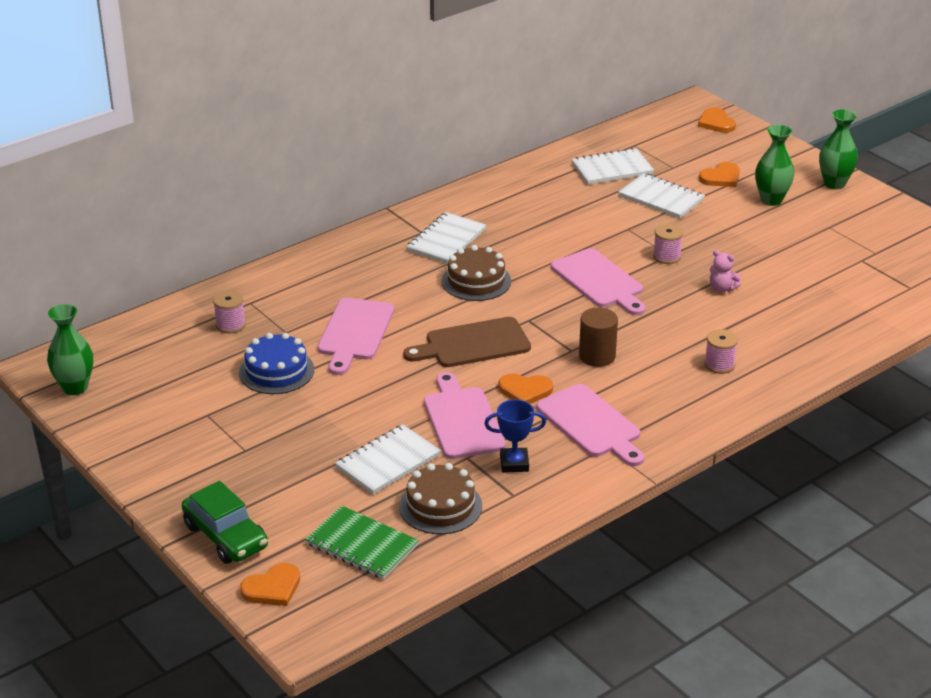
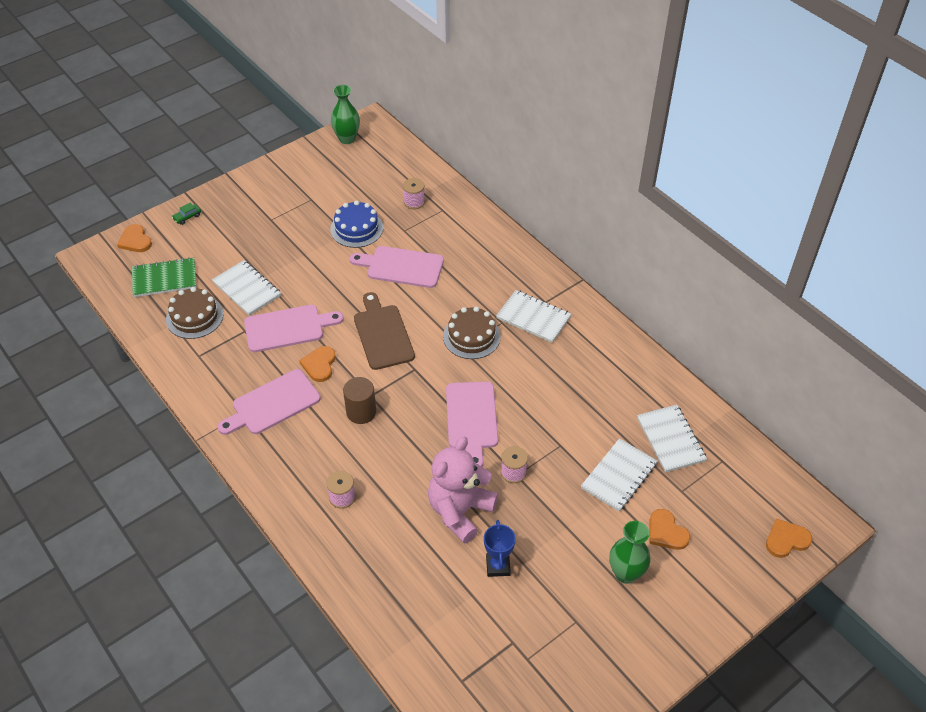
camera: 90 degrees right, 15 degrees up
(225, 536) = (187, 217): green car -> green car, size x0.44
(362, 545) = (164, 279): green notebook -> green notebook turned 45 degrees clockwise
(514, 463) = (233, 357): blue trophy -> blue trophy (498, 566)
(599, 281) = (471, 419): pink cutting board -> pink cutting board turned 60 degrees counterclockwise
(722, 289) = (460, 511): pink teddy bear -> pink teddy bear, size x2.32
(834, 184) = (667, 641): green vase -> none

